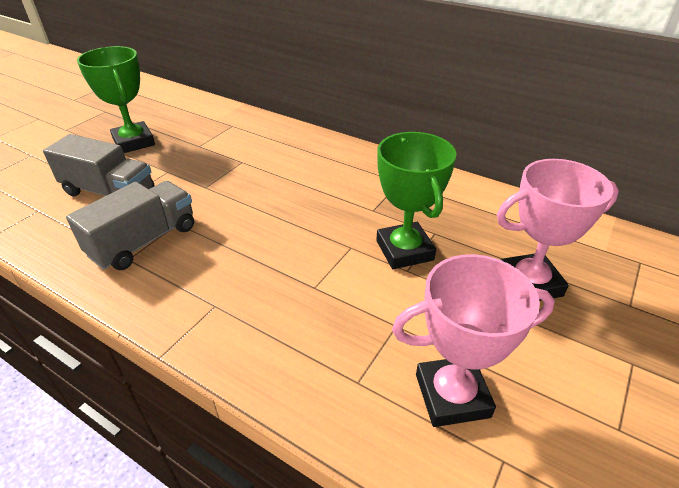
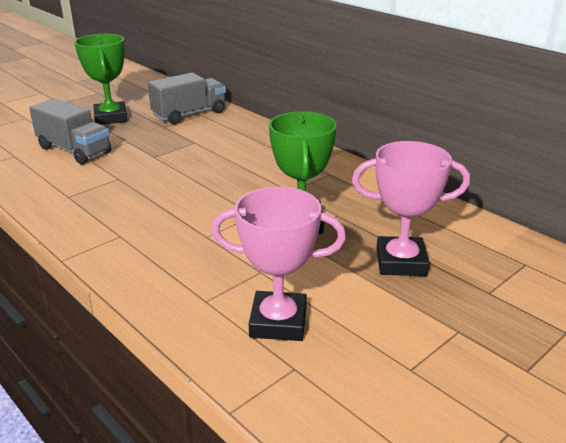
camera: 15 degrees right, 10 degrees down
(144, 241) = (85, 186): grey truck -> grey truck (189, 114)

